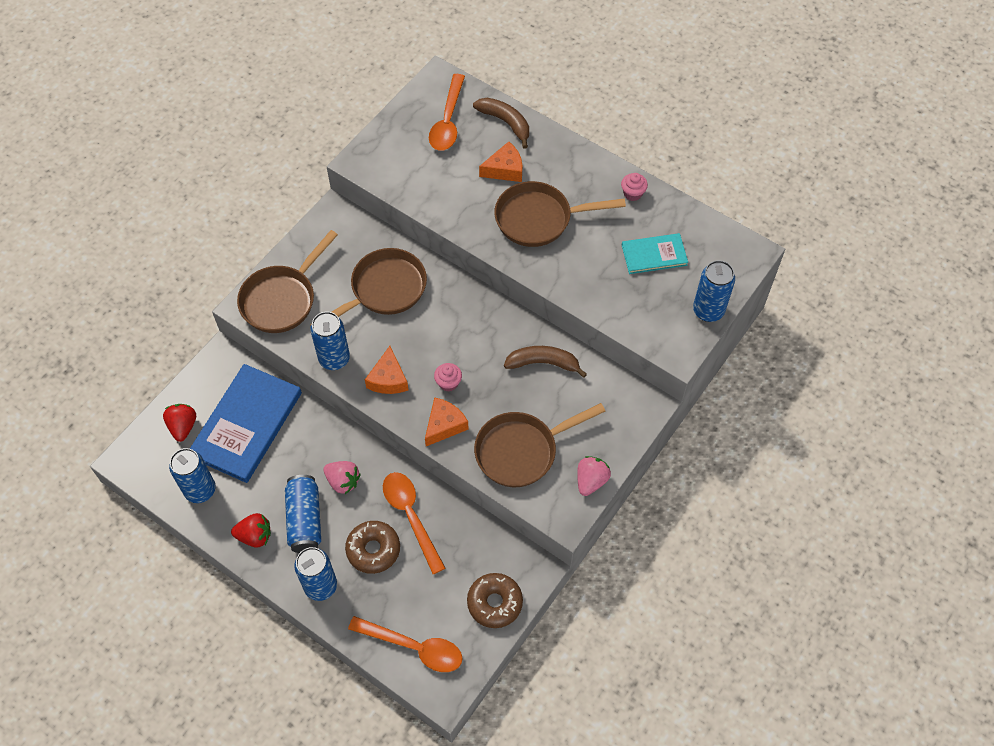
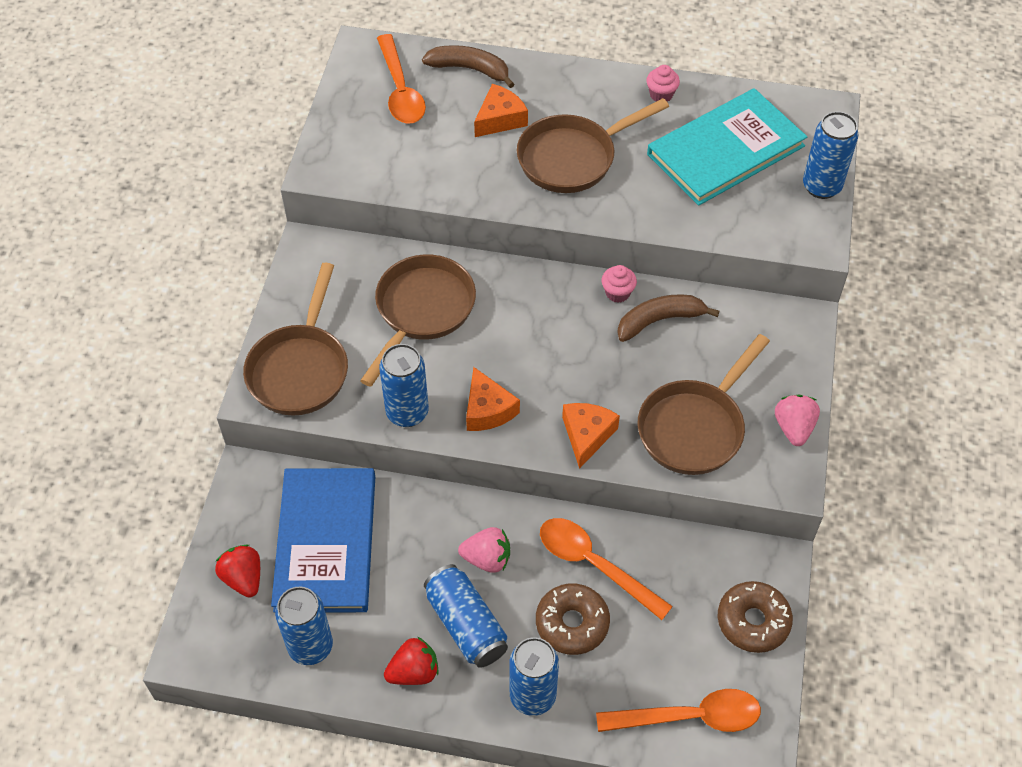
camera: 25 degrees left, 5 degrees down
(448, 383) = (562, 386): pink cupcake -> pink cupcake (617, 293)
(654, 255) = (725, 150): turquoise book -> turquoise book, size x1.84

